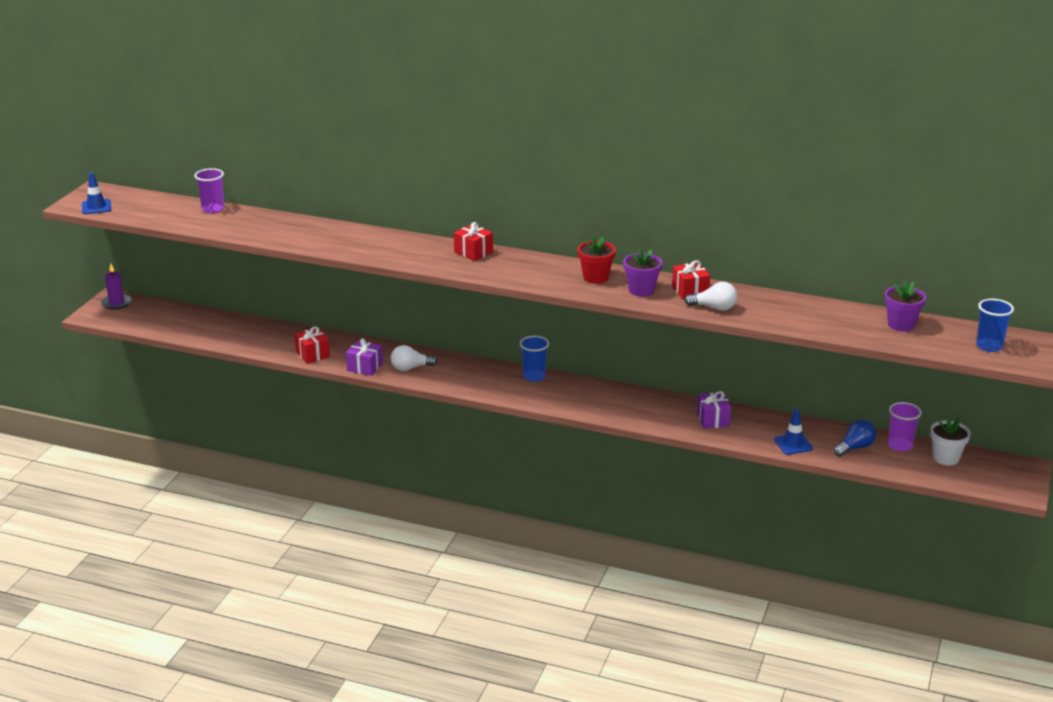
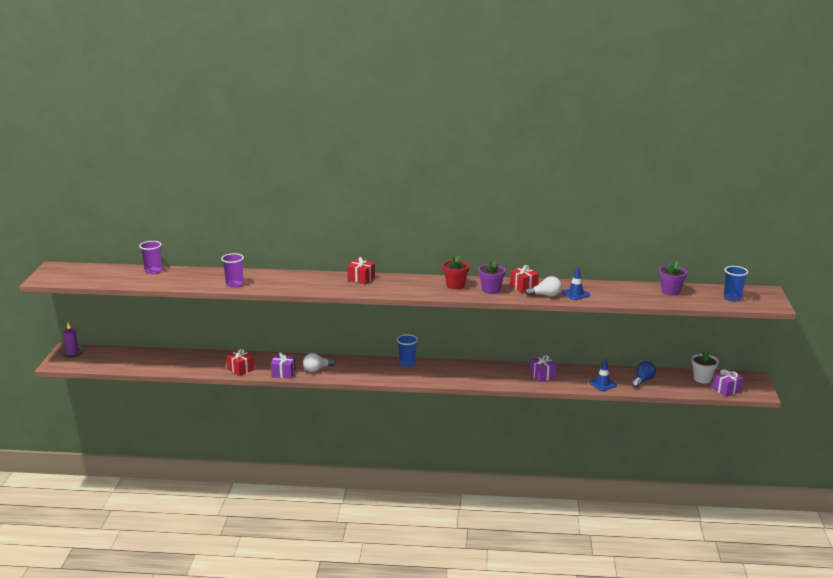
camera: 15 degrees left, 5 degrees down
(96, 207) = (61, 279): blue traffic cone -> blue traffic cone (575, 294)
(900, 446) = (670, 375): purple cup -> purple cup (234, 284)
(973, 479) = (726, 390): none -> purple gift

